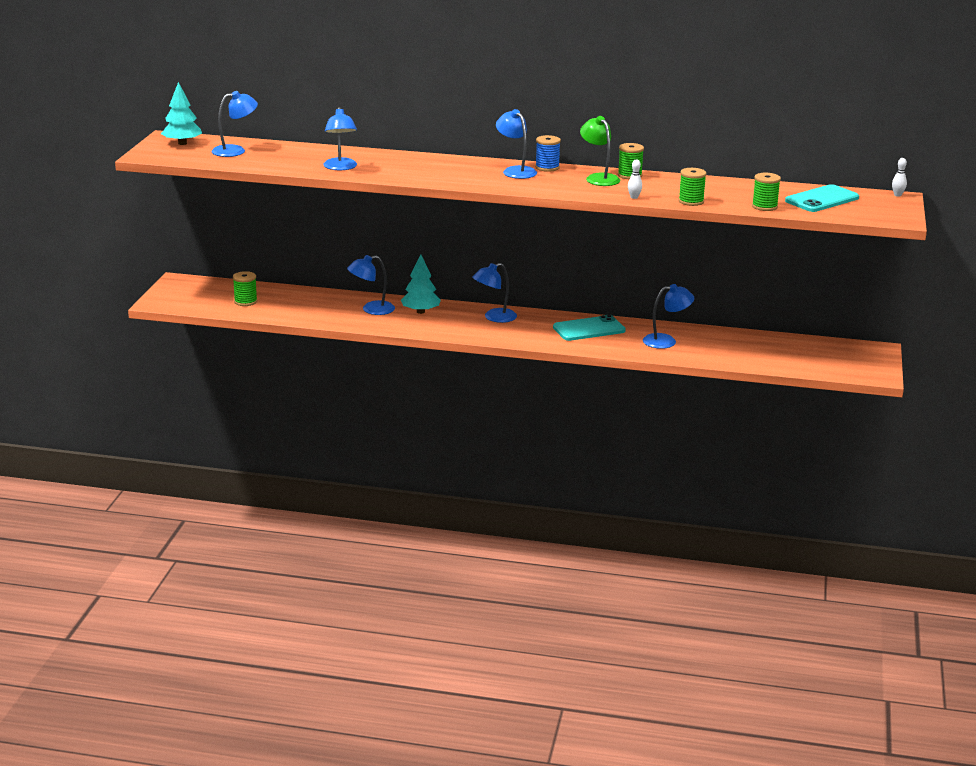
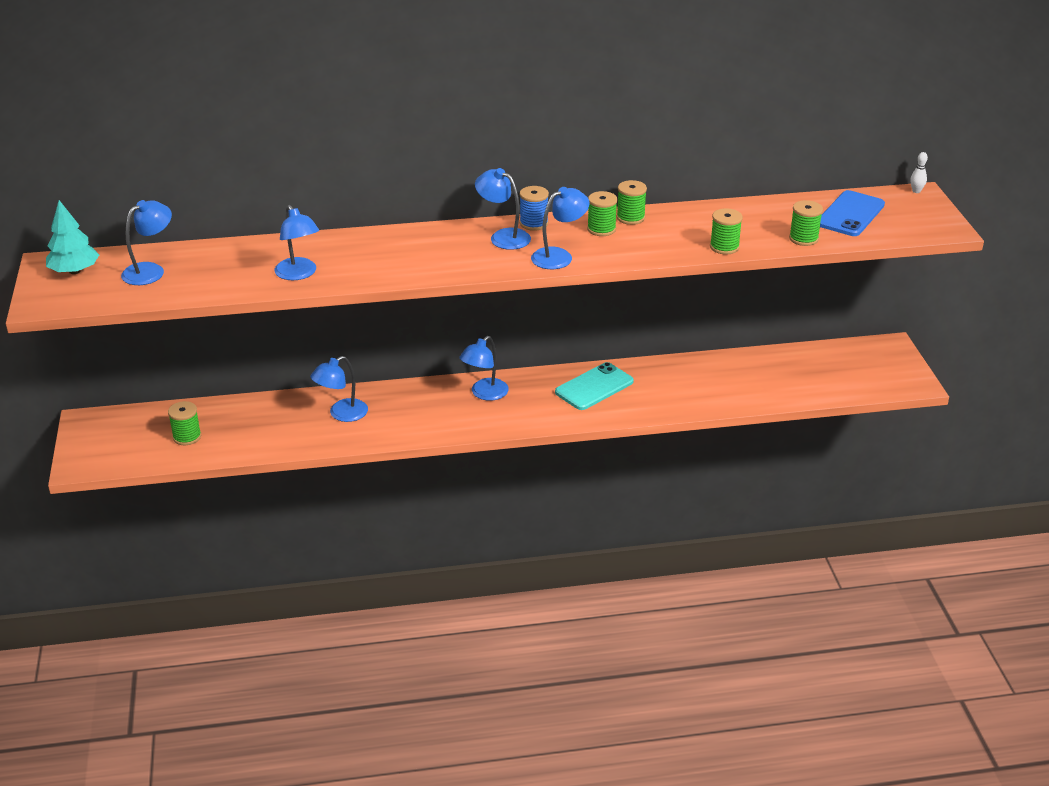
camera: 20 degrees left, 10 degrees up
(420, 312) = (398, 404): turquoise tree -> none
(599, 178) = (601, 229): green lamp -> green spool
(634, 197) = (661, 253): white bowling pin -> none
(666, 341) = (683, 385): blue lamp -> blue lamp (559, 256)
(822, 199) = (850, 214): turquoise phone -> blue phone

